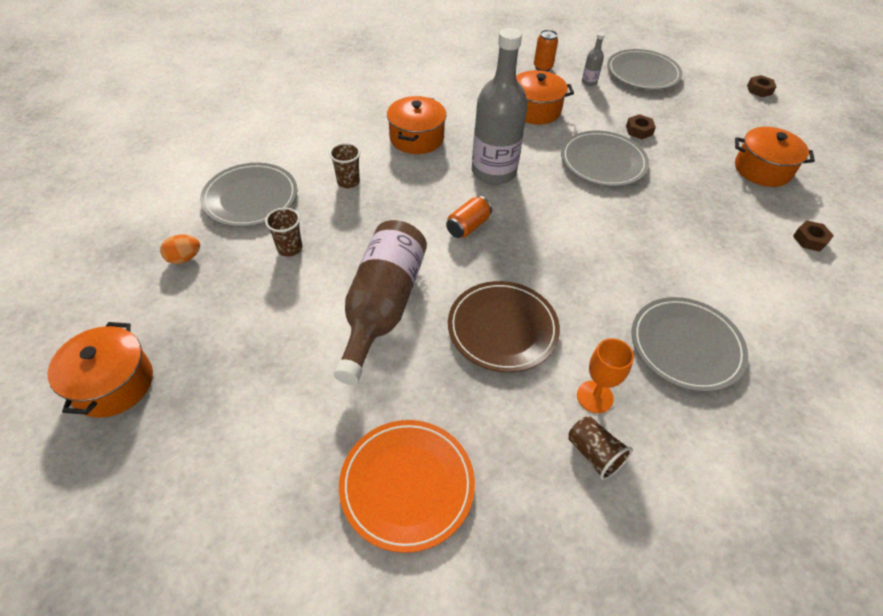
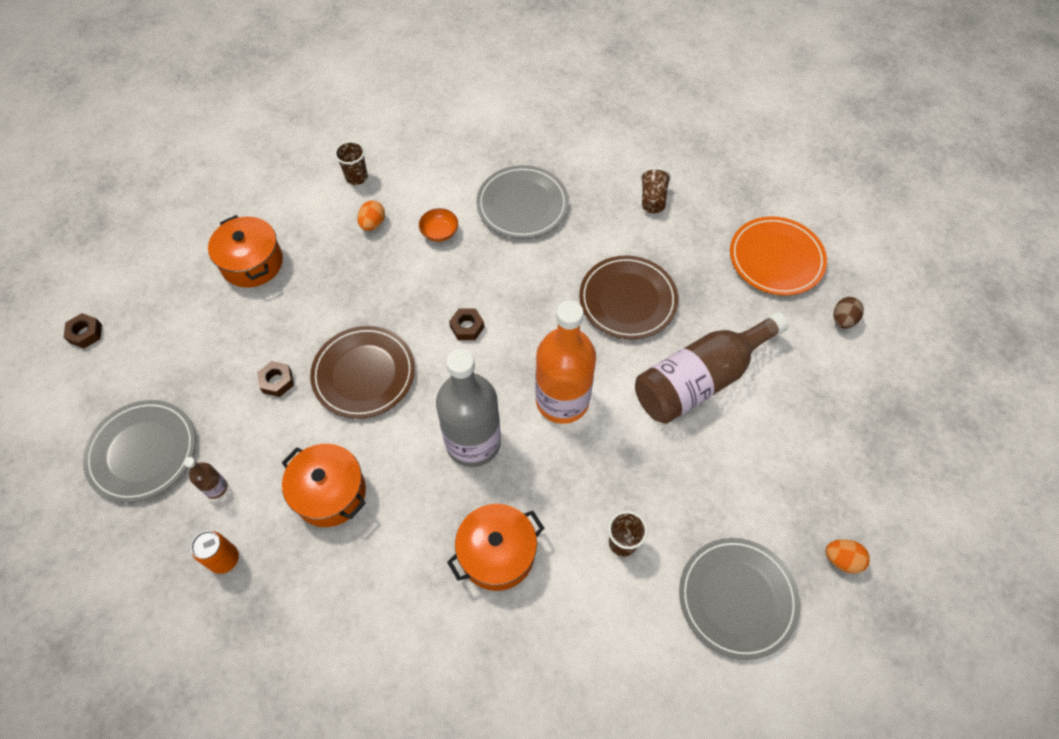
camera: 135 degrees left, 10 degrees up
(113, 383) = (946, 463): orange pot -> none
(286, 463) = (843, 320): none -> brown egg
(290, 248) = (737, 497): brown cup -> brown cup (356, 177)
(468, 226) = (562, 400): orange can -> orange bottle
(589, 82) = (216, 488): grey bottle -> brown bottle
(594, 397) = (617, 222): orange goblet -> none
(603, 162) = (364, 374): grey plate -> brown plate
(703, 273) = (439, 232): none -> orange bowl
(750, 244) = (373, 224): none -> orange egg
(810, 239) = (328, 195): brown nut -> brown nut (467, 327)

